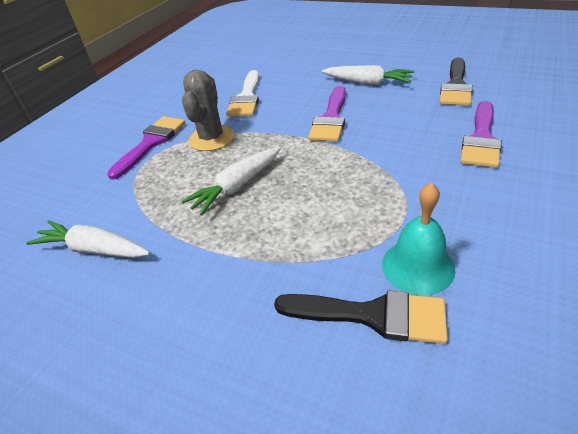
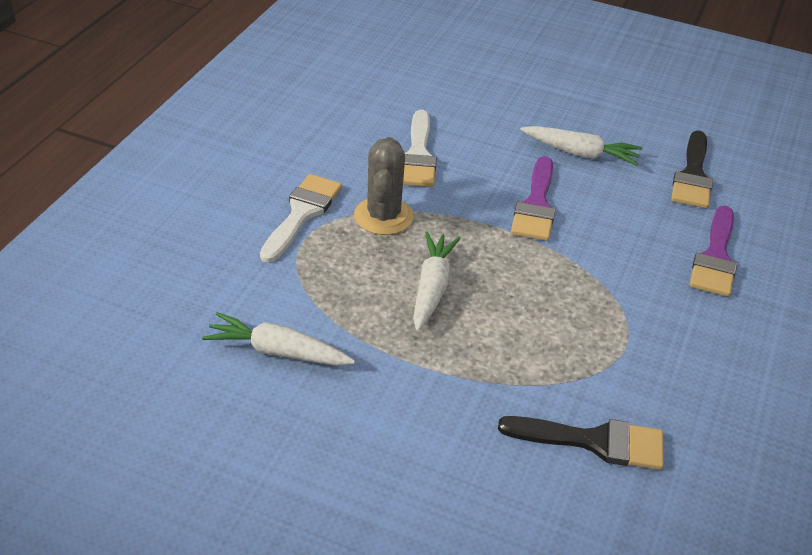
camera: 10 degrees left, 0 degrees up
(151, 143) = (302, 213): purple brush -> white brush
(237, 186) = (432, 288): white carrot -> white carrot turned 150 degrees clockwise
(418, 266) = (638, 398): turquoise bell -> none

